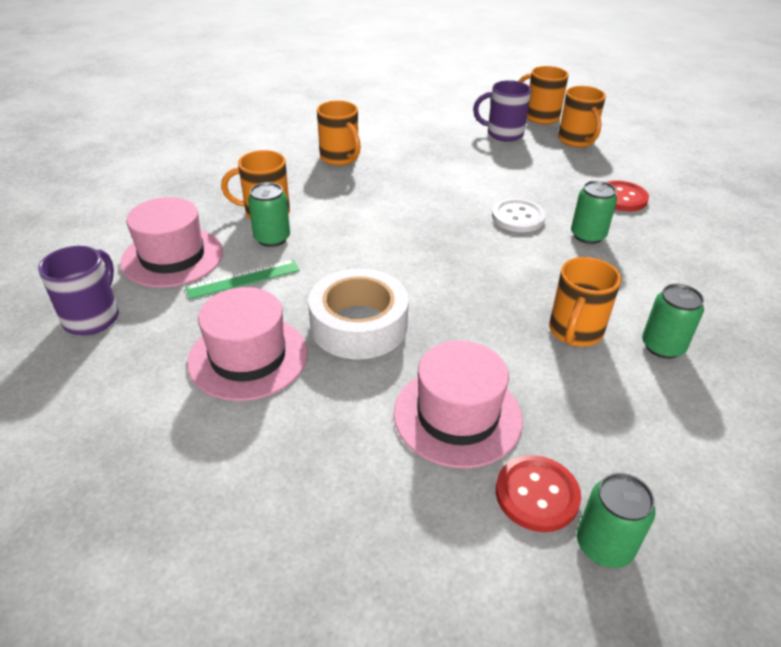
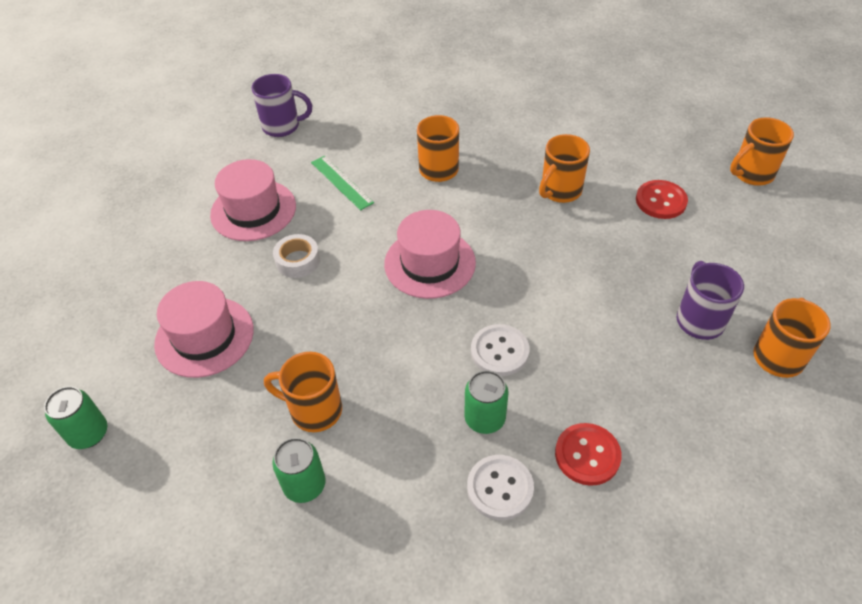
camera: 80 degrees right, 10 degrees up
(172, 257) = (359, 138): pink hat -> pink hat (430, 263)
(272, 238) = (401, 183): green can -> none
(359, 325) = (298, 261): white tape -> white tape, size x0.56
(537, 495) = (132, 391): red button -> red button (661, 201)
(576, 141) = (727, 402): orange mug -> orange mug (751, 174)
(654, 239) = (500, 488): none -> white button

